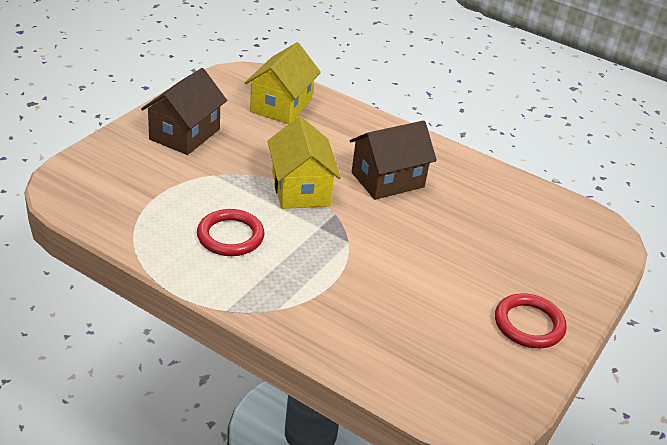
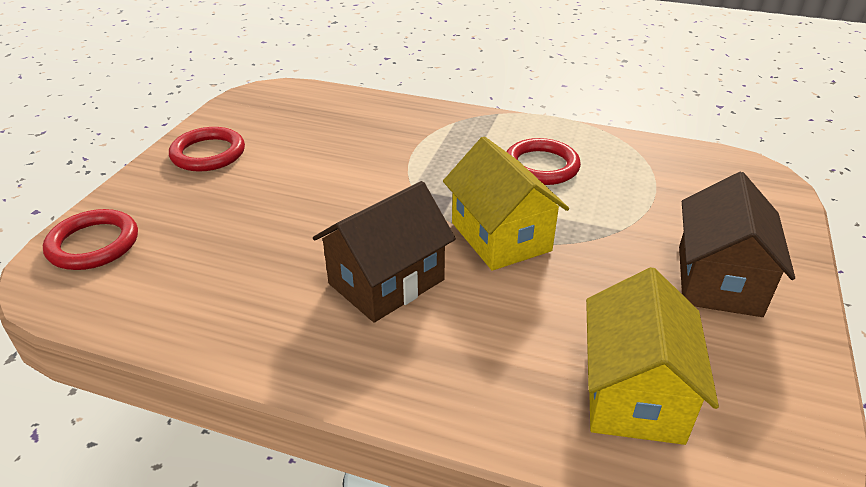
camera: 170 degrees right, 0 degrees up
(591, 251) = (93, 244): none -> red ring

